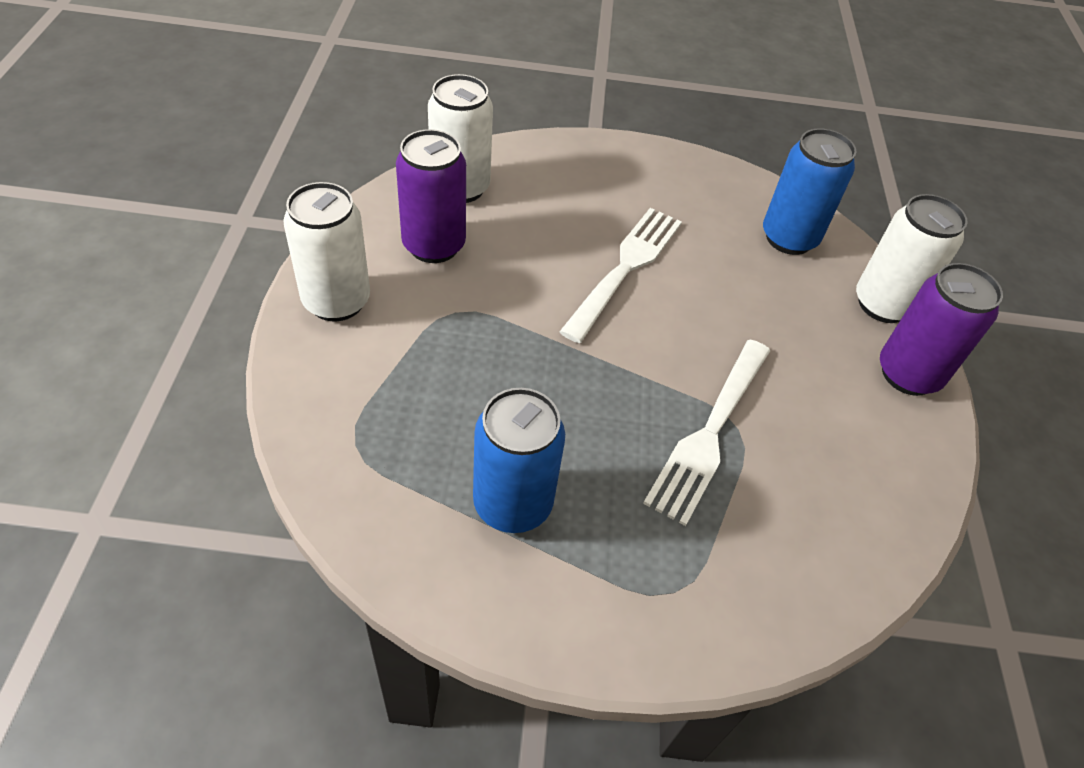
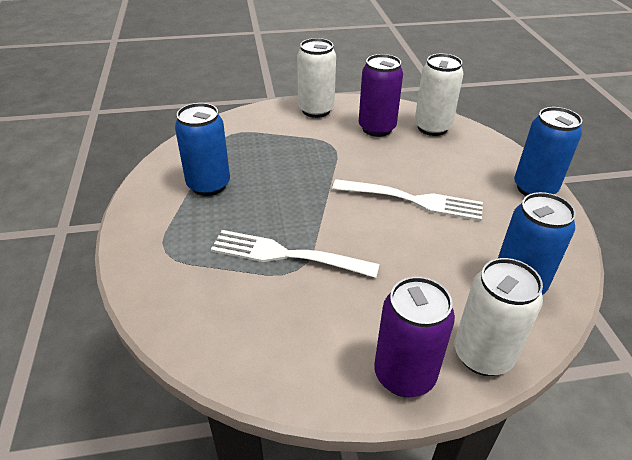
camera: 80 degrees right, 10 degrees down
(632, 156) = (534, 188): none -> blue can

